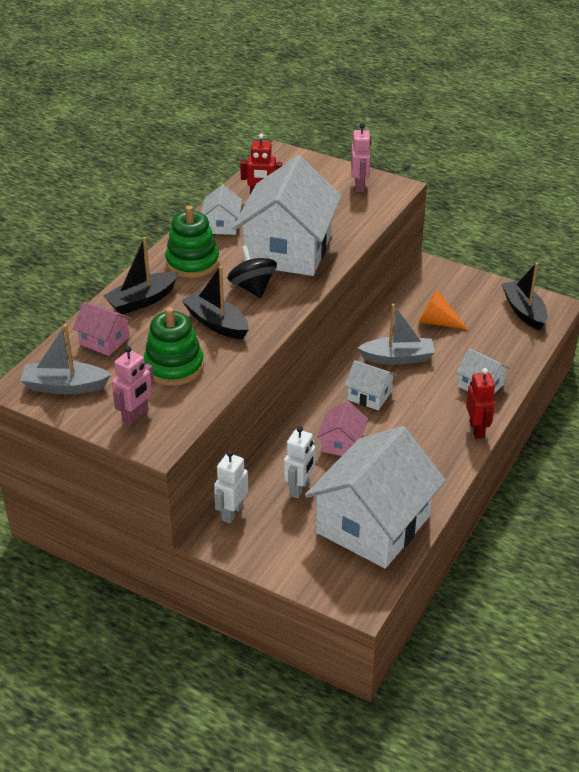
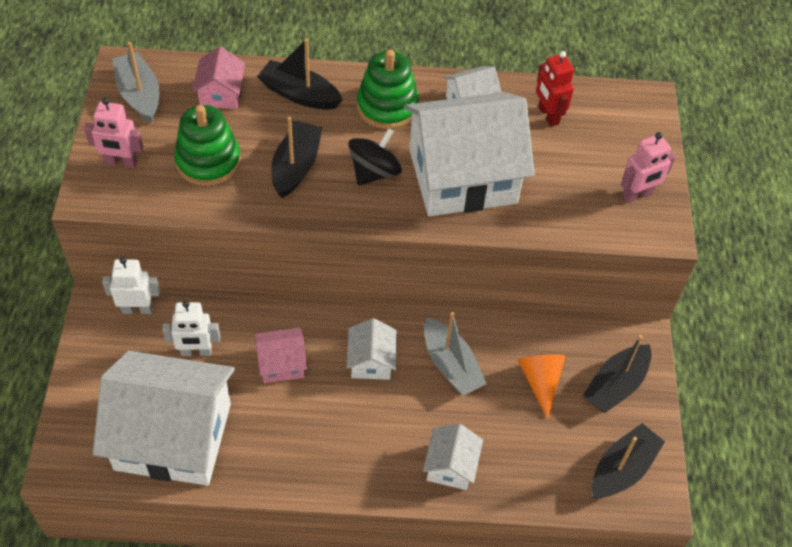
camera: 60 degrees right, 15 degrees up
(459, 291) = (615, 385): none -> black boat
(477, 429) = (370, 487): red robot -> none

